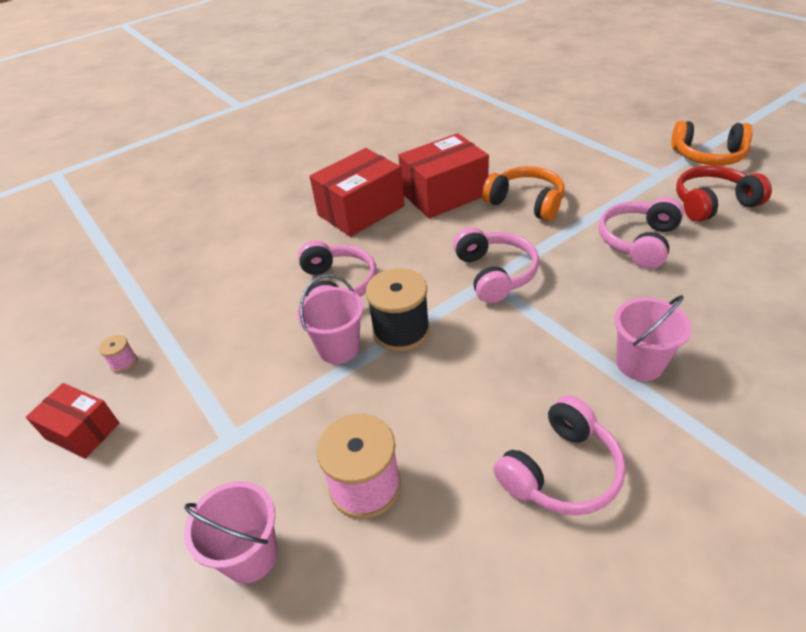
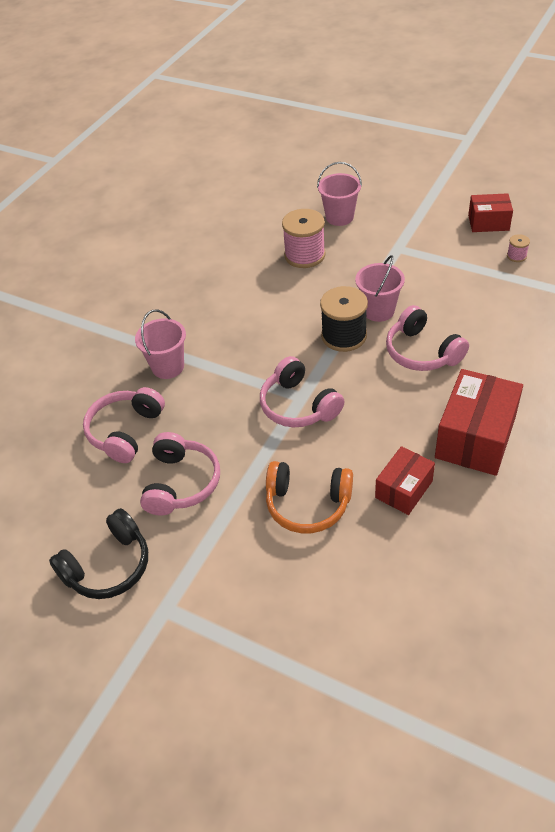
camera: 155 degrees right, 5 degrees up
(444, 194) = (404, 489): red box -> red box, size x0.59
(561, 471) = (204, 294): pink headphones -> pink headphones (125, 431)
(708, 156) = (108, 669): orange headphones -> none
(712, 203) = (108, 566): red headphones -> black headphones

